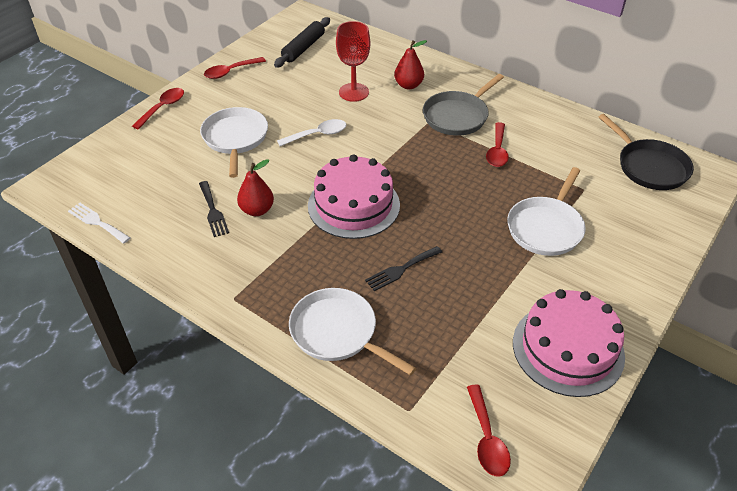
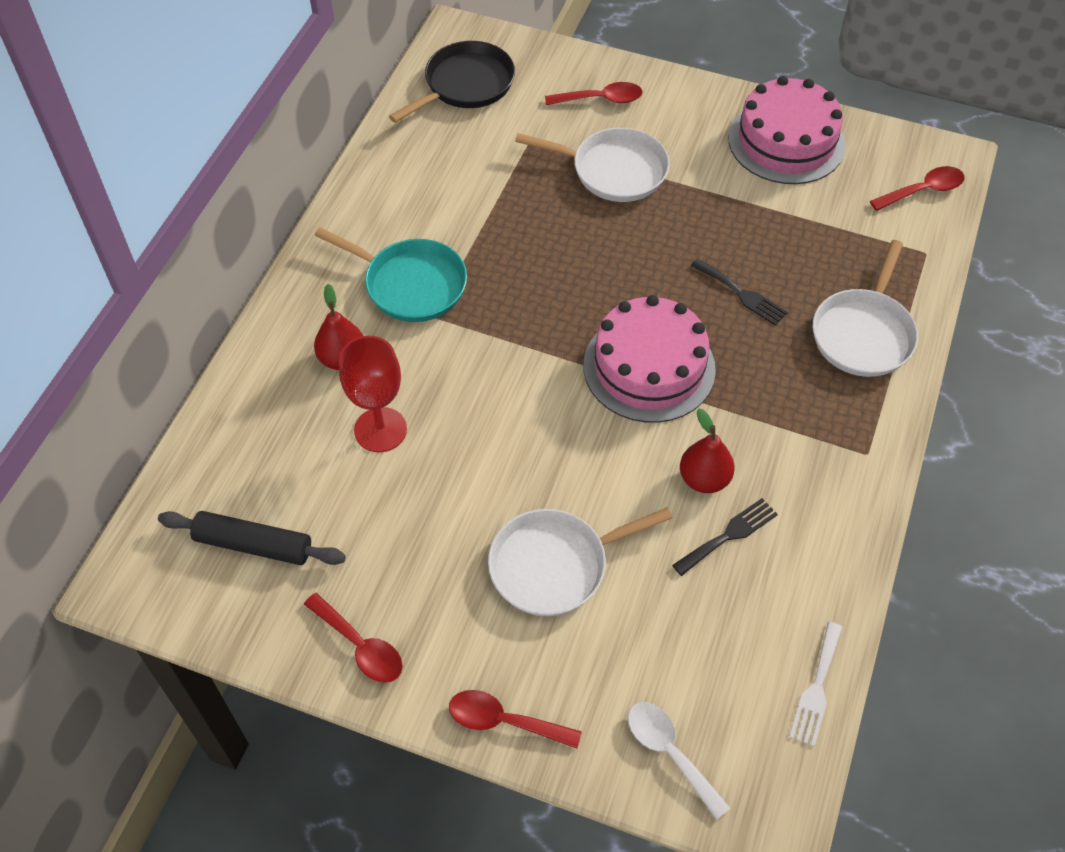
camera: 105 degrees left, 10 degrees up
(317, 135) = (508, 451): white spoon -> white spoon (669, 752)
(457, 116) = (410, 284): grey pan -> turquoise pan
(497, 151) = (480, 230): red spoon -> red spoon (601, 99)

